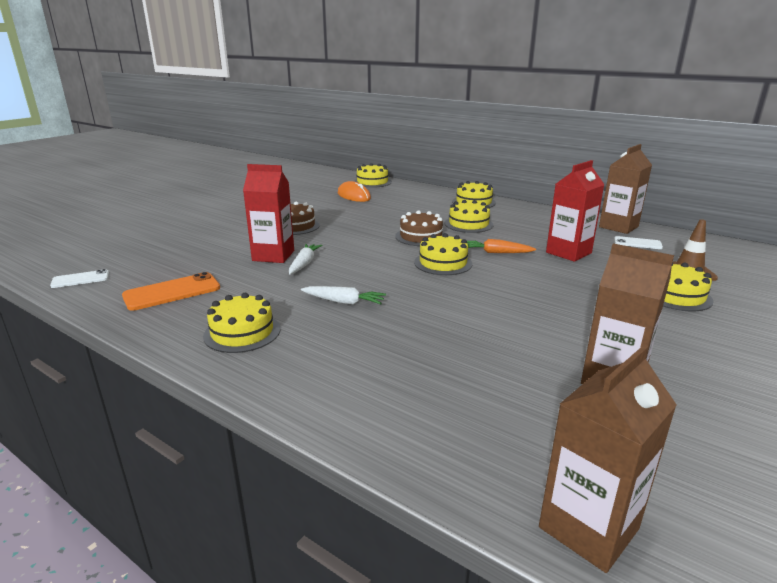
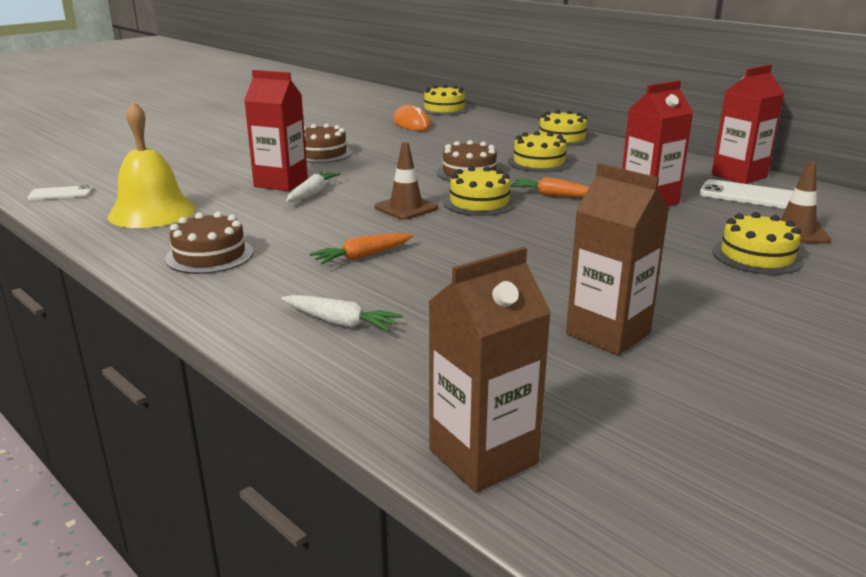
camera: 10 degrees right, 0 degrees up
(172, 292) = (152, 212): orange phone -> yellow bell
(242, 332) = (209, 255): yellow cake -> brown cake
(344, 302) = (337, 234): white carrot -> white carrot (340, 322)
(375, 322) = (362, 256): none -> orange carrot
(387, 272) = (406, 208): none -> brown traffic cone
(618, 227) = (739, 176): brown carton -> red carton
(637, 243) = (751, 196): white phone -> white phone, size x1.65

